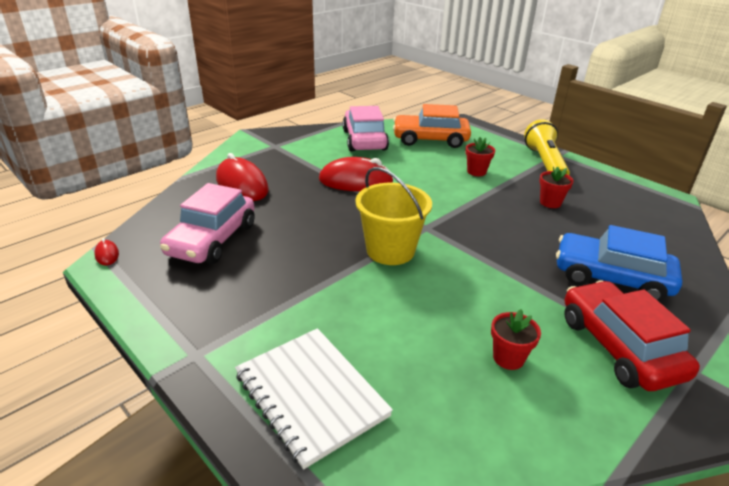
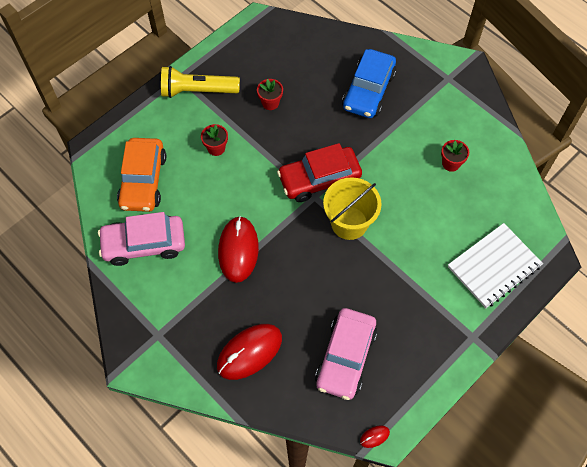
camera: 90 degrees left, 30 degrees up
(212, 239) = (345, 357): pink car -> pink car turned 90 degrees clockwise
(619, 347) = (434, 106): red car -> red car (319, 179)

